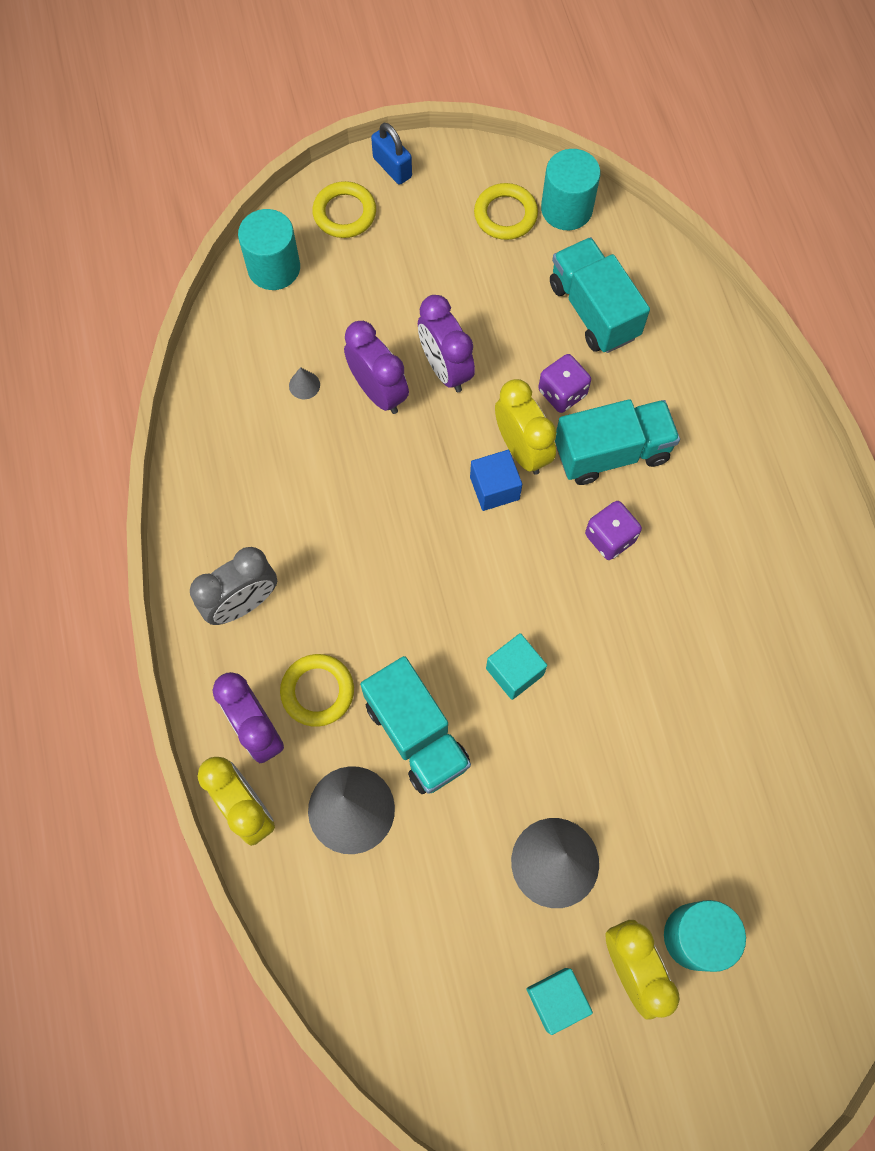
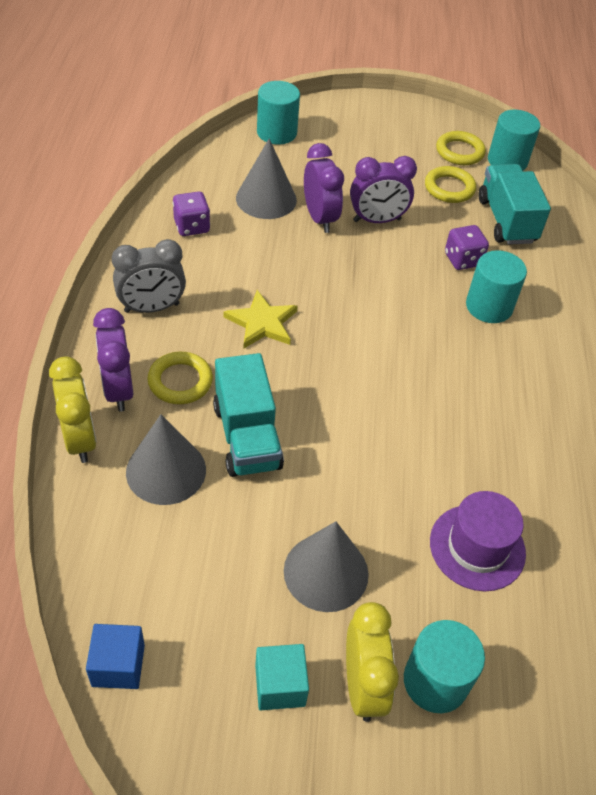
camera: 15 degrees right, 20 degrees down
(304, 385) = (266, 199): grey cone -> grey cone, size x2.45
(344, 213) = (341, 119): yellow ring -> yellow ring (449, 188)
(373, 575) = (262, 323): none -> yellow star
(392, 167) = (387, 106): blue padlock -> none
(445, 369) = (377, 220): purple clock -> purple clock turned 90 degrees counterclockwise
(494, 488) = (384, 299): blue cube -> blue cube (118, 665)
(514, 671) = (349, 421): turquoise cube -> none
(522, 449) = (416, 283): yellow clock -> none
(610, 538) = (467, 359): purple dice -> purple dice (192, 226)
(611, 452) = (489, 306): turquoise truck -> turquoise cylinder
(690, 774) = (477, 547): none -> purple hat

